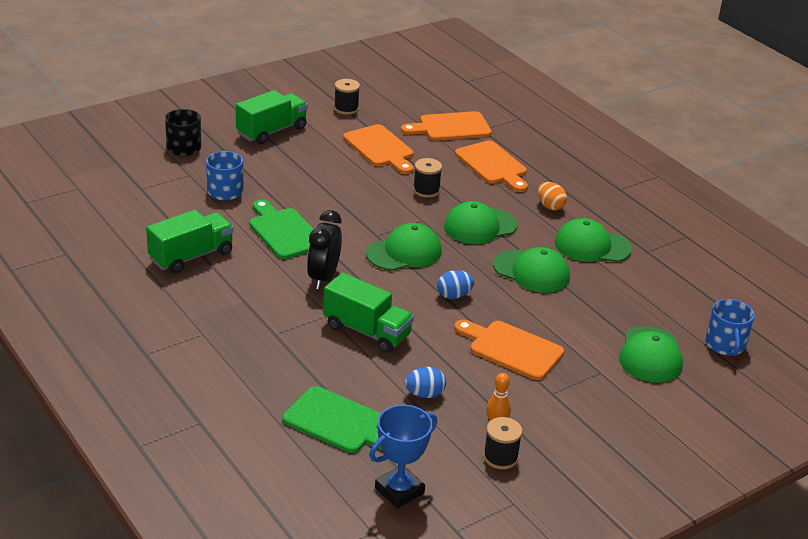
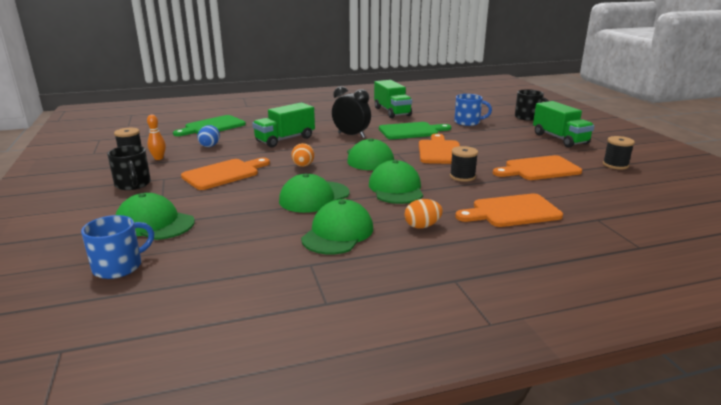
camera: 110 degrees right, 10 degrees down
(399, 491) = (145, 132): blue trophy -> none
(450, 127) = (595, 203): orange cutting board -> orange cutting board (440, 151)
(454, 295) = (303, 166): blue egg -> orange egg
(583, 410) = (133, 184): none -> black mug
(725, 345) = (119, 266): blue mug -> blue mug turned 120 degrees clockwise

